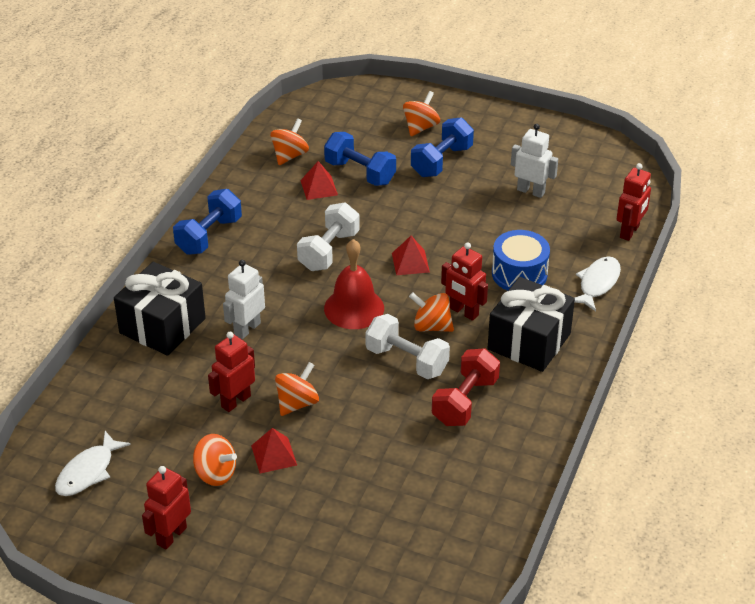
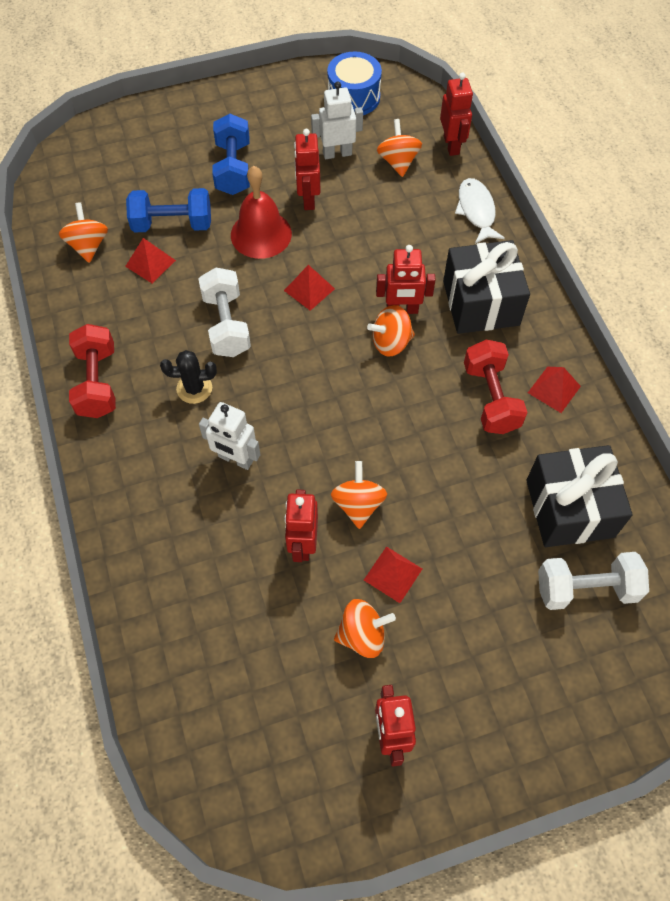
camera: 40 degrees left, 20 degrees up
(88, 472) = (244, 730): white fish -> none
(162, 326) = (152, 513): black gift -> black gift (570, 508)
(209, 236) = (97, 382): blue dumbbell -> red dumbbell
(247, 329) = (235, 459): white robot -> white robot turned 60 degrees counterclockwise
(266, 274) = (194, 388): none -> black cactus
(354, 308) = (308, 369): red bell -> red bell (261, 234)
(407, 361) = (405, 392): white dumbbell -> white dumbbell (586, 589)
(421, 127) = (180, 144): orange spinning top -> orange spinning top (398, 162)
(474, 208) = (308, 199): none -> red robot
(519, 274) = (408, 241): blue drum -> blue drum (353, 97)
(520, 425) = (554, 389): none -> red pyramid

